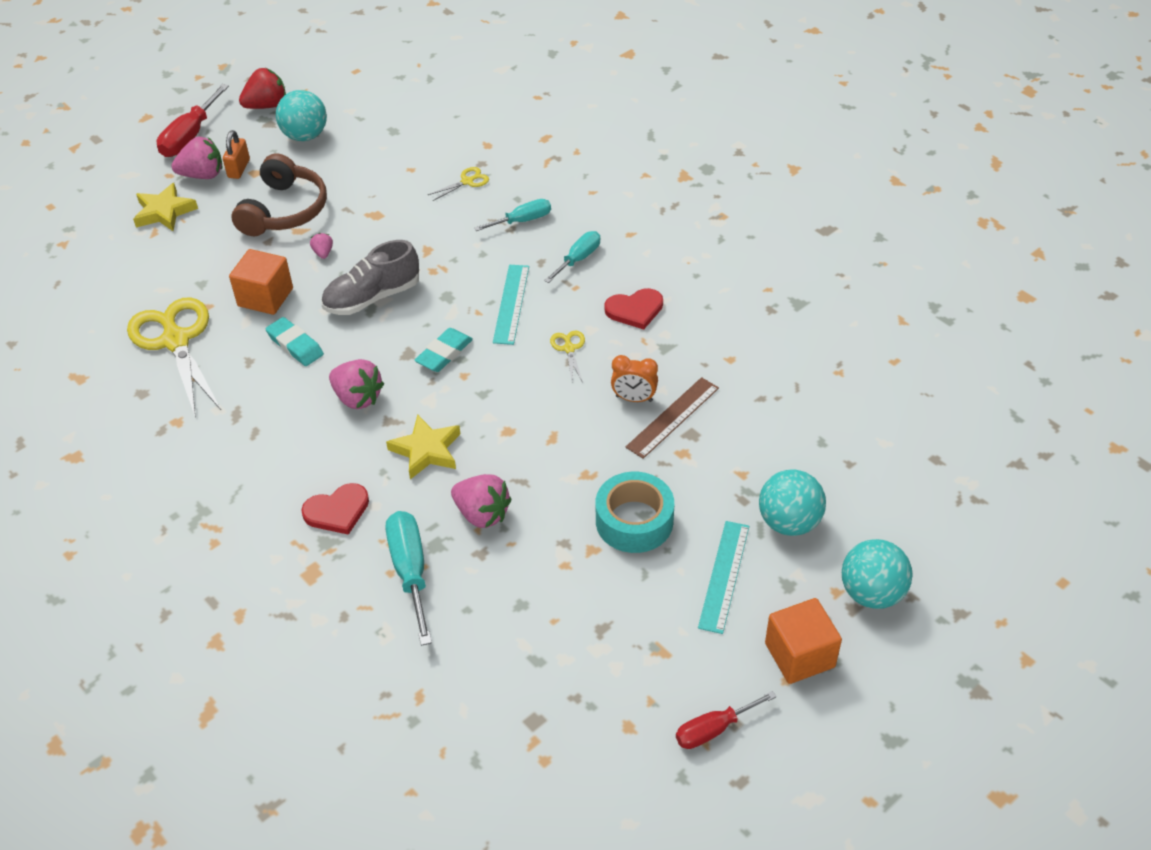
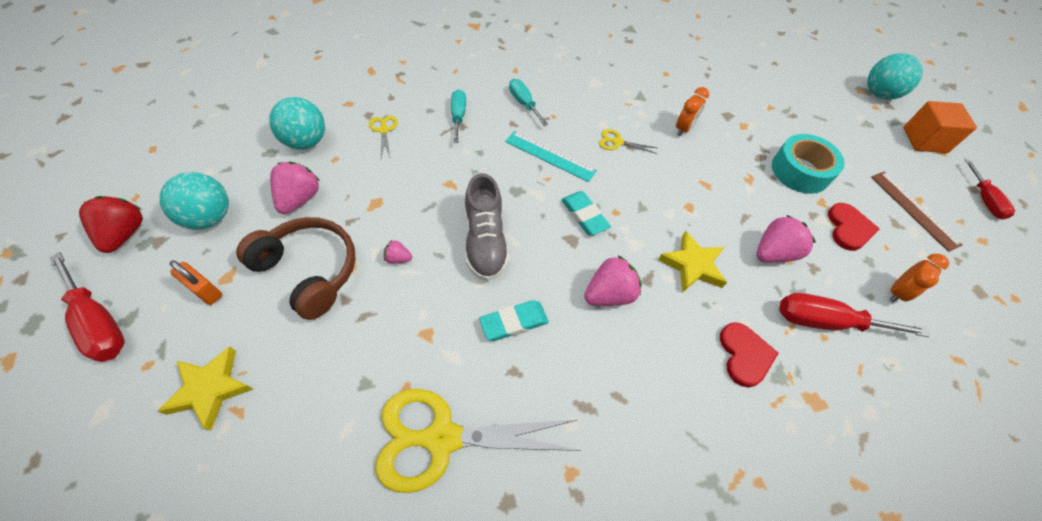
camera: 70 degrees left, 10 degrees up
(202, 175) = (182, 329): pink strawberry -> pink strawberry (300, 199)
(265, 297) = (429, 327): orange cube -> none
(410, 571) = (826, 322): turquoise screwdriver -> red screwdriver
(487, 634) = (897, 292): none -> orange clock
(635, 310) = (595, 96): red heart -> red heart (848, 228)
(673, 417) = (709, 117): brown ruler -> brown ruler (914, 209)
(724, 576) = (857, 147): turquoise ruler -> none
(789, 522) = (817, 104): turquoise ball -> turquoise ball (306, 142)

